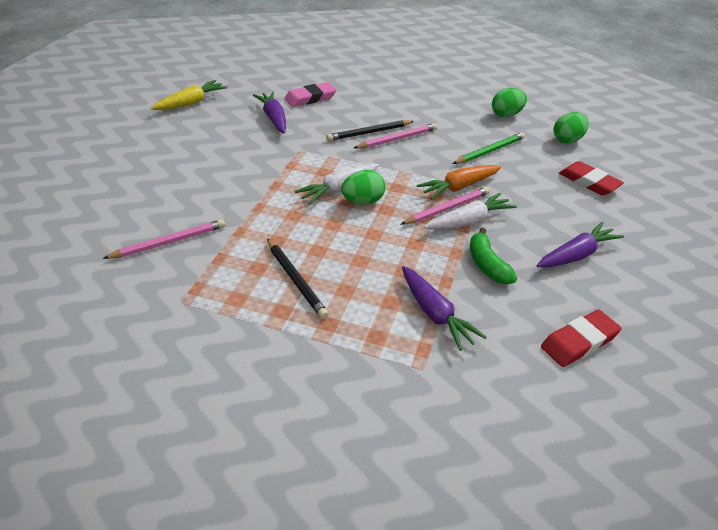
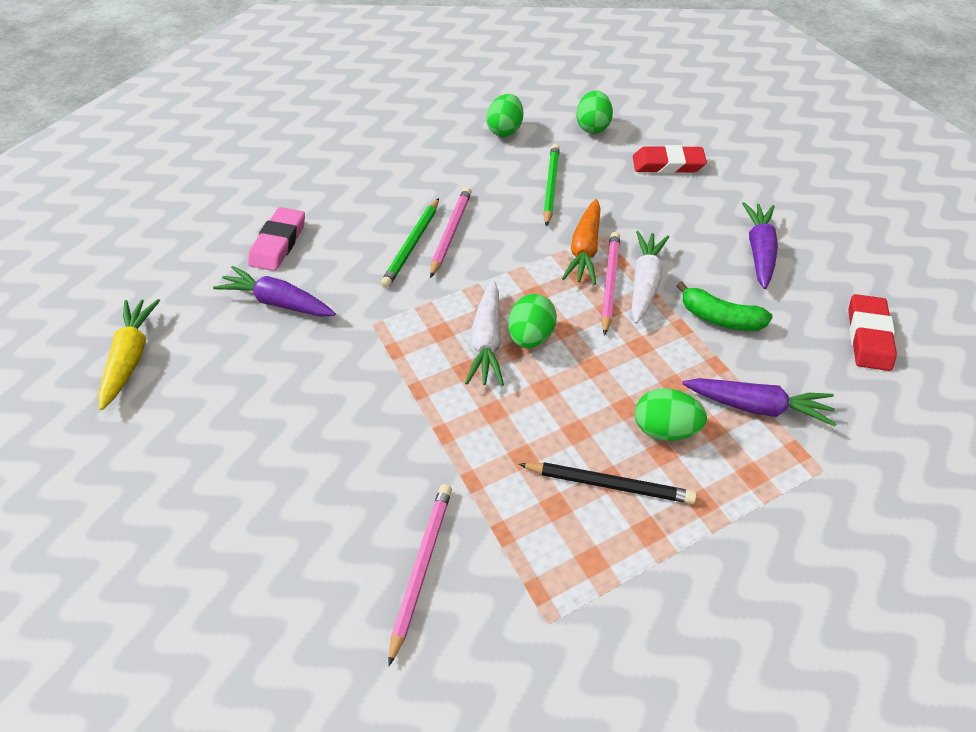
camera: 45 degrees left, 10 degrees up
(363, 283) = (664, 429): none -> green egg
(369, 133) = (412, 245): black pencil -> green pencil

